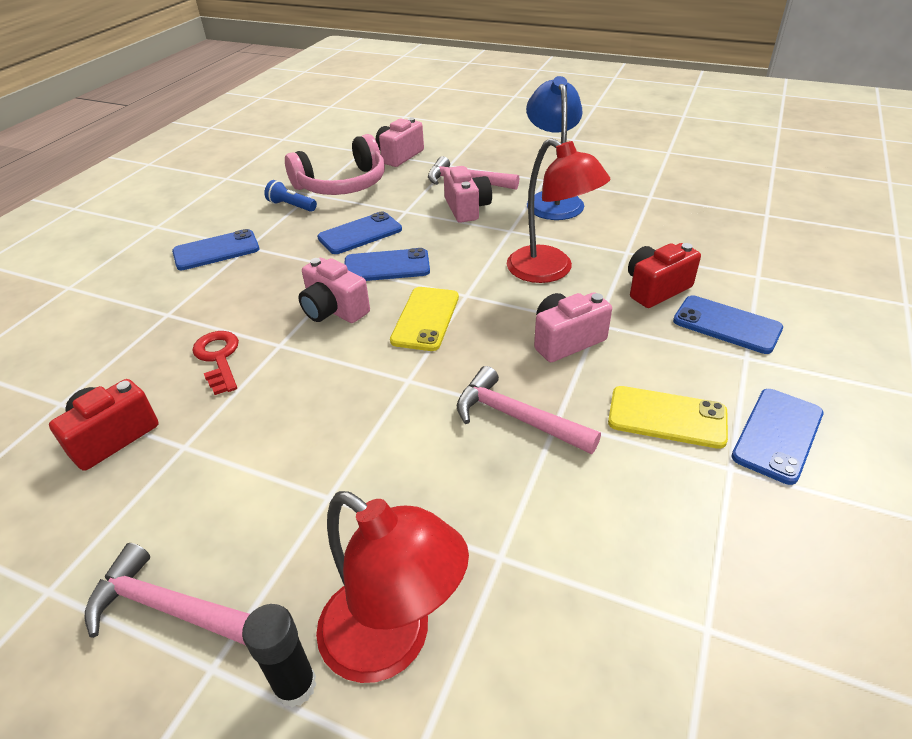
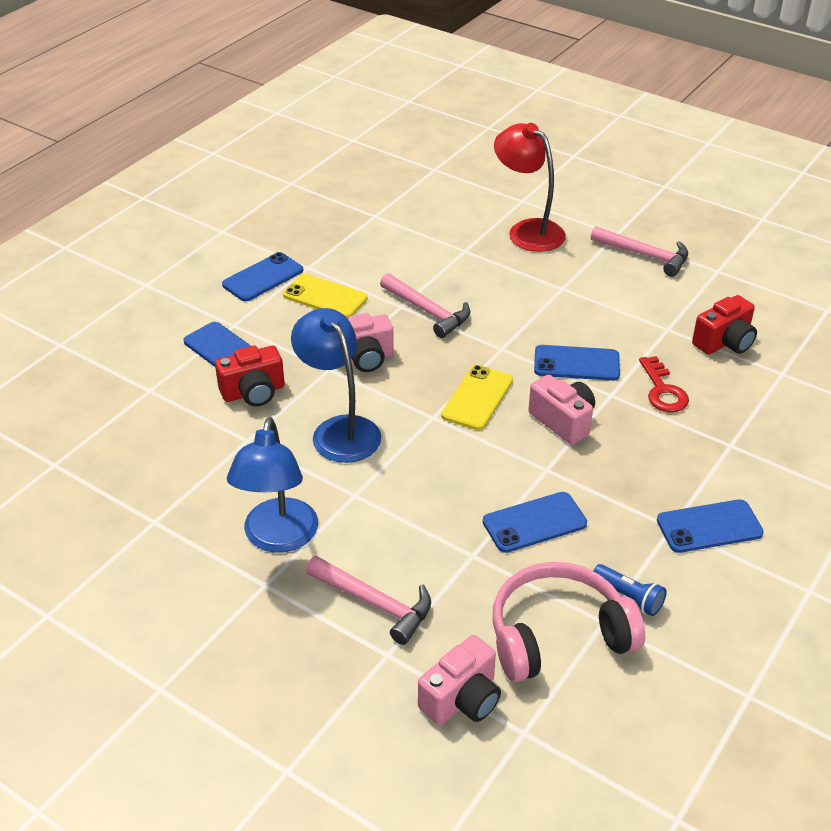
camera: 170 degrees left, 0 degrees up
(295, 685) = (574, 224): black glue stick -> none
(387, 266) = (506, 466): blue phone -> blue phone (576, 363)
(467, 208) = (392, 543): pink camera -> none
(550, 271) = (339, 430): red lamp -> blue lamp

